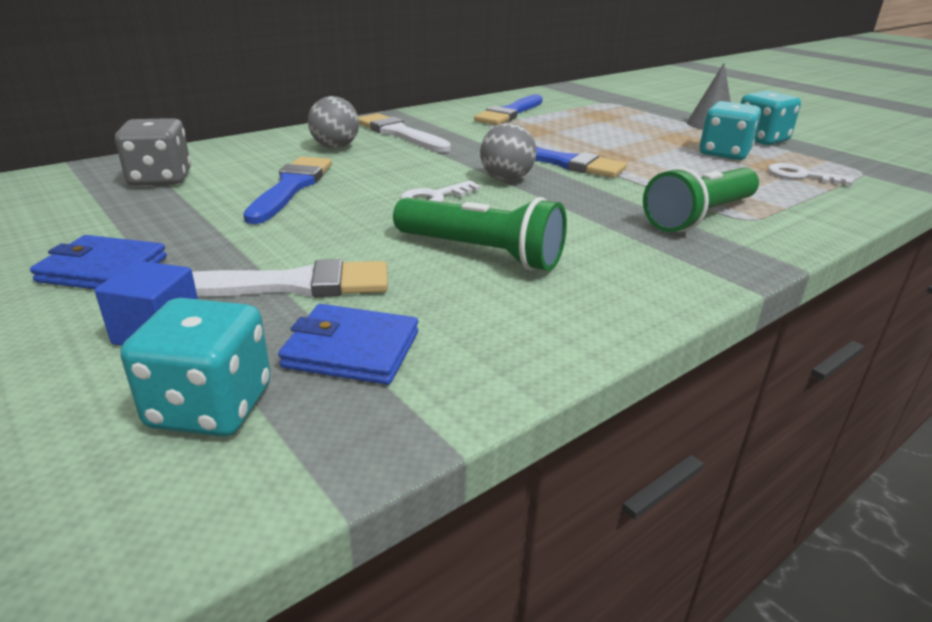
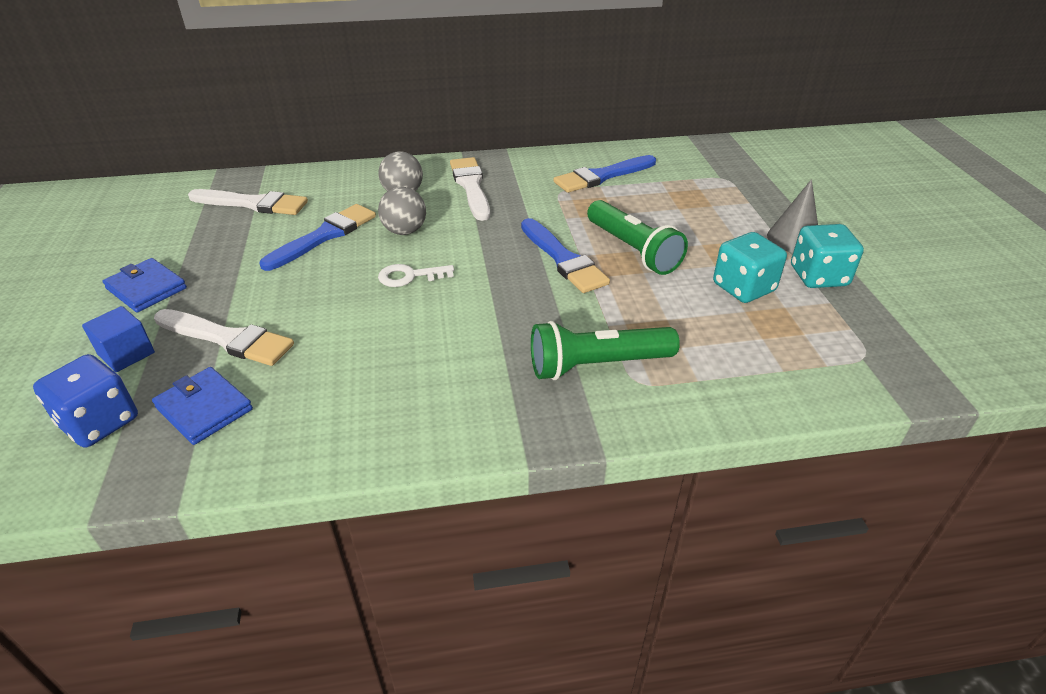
camera: 30 degrees right, 10 degrees up
(160, 179) = (253, 204): grey dice -> white brush
(210, 407) = (99, 422): turquoise dice -> blue dice
(481, 253) = (374, 349): green flashlight -> green flashlight (632, 250)
(506, 179) = (490, 269): grey ball -> grey ball (404, 231)
(801, 176) = (782, 342): white key -> none

